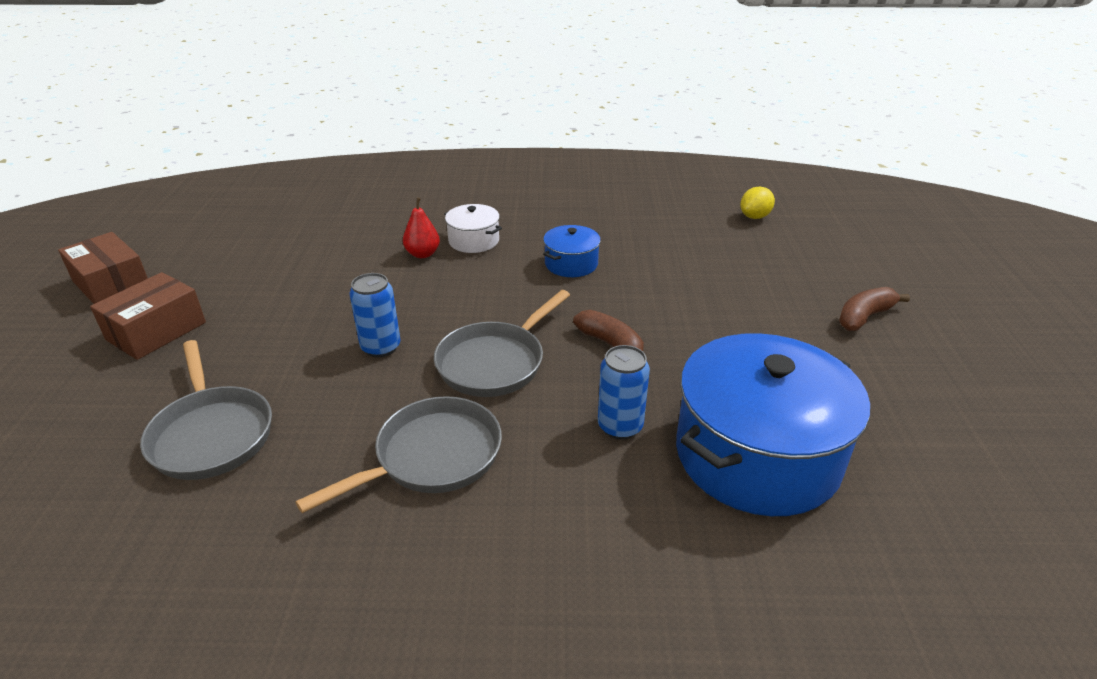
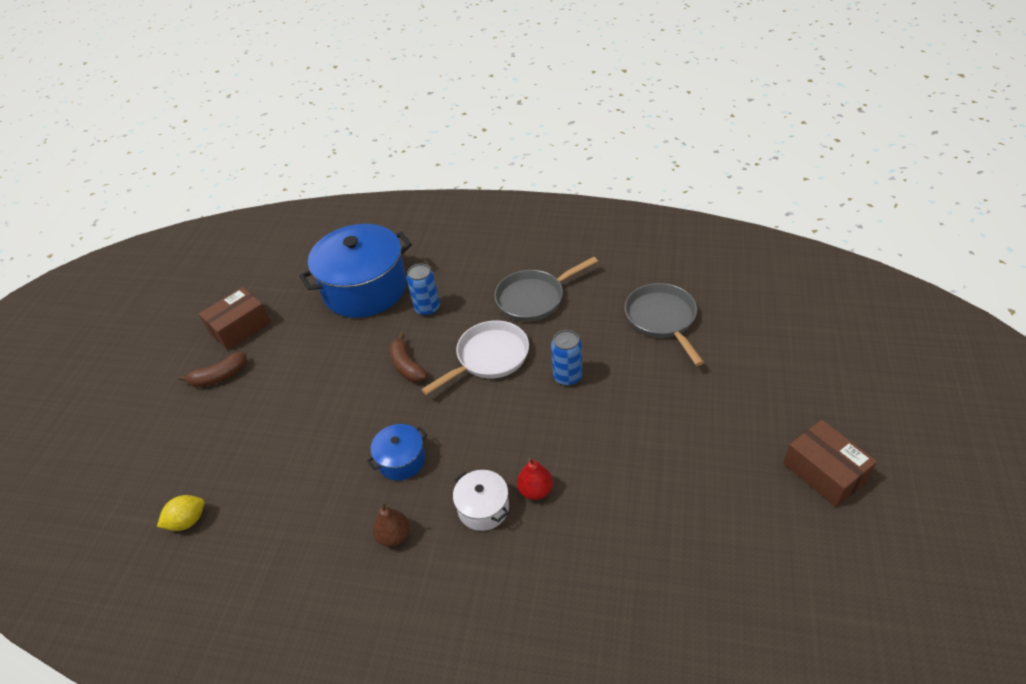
camera: 165 degrees left, 10 degrees up
(156, 331) = (745, 407): brown box -> brown box (240, 327)
(495, 362) = (489, 357): grey pan -> white pan
(553, 222) = (394, 536): none -> brown pear

